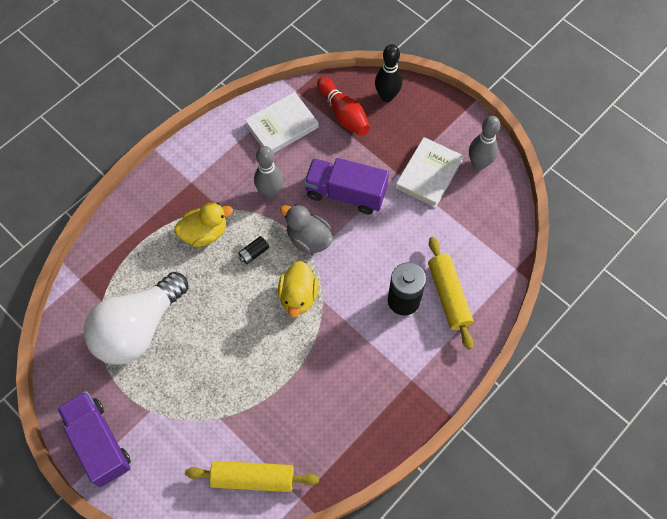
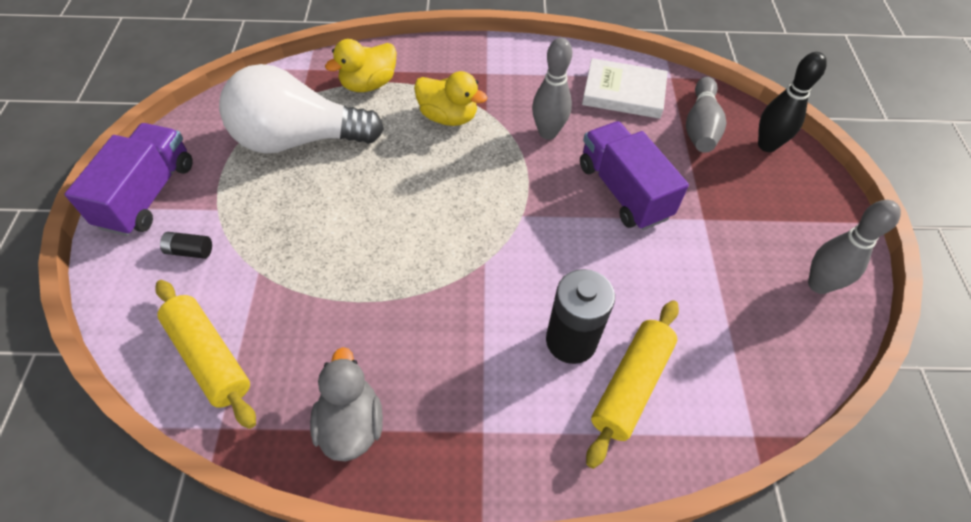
camera: 45 degrees right, 10 degrees down
(254, 253) = (470, 167): black battery -> black battery (190, 251)
(298, 296) = (465, 237): yellow duck -> yellow duck (368, 84)
(308, 239) = (537, 198): grey duck -> grey duck (351, 424)
(343, 114) = (700, 126): red bowling pin -> grey bowling pin
(428, 174) = (741, 246): white book -> none

